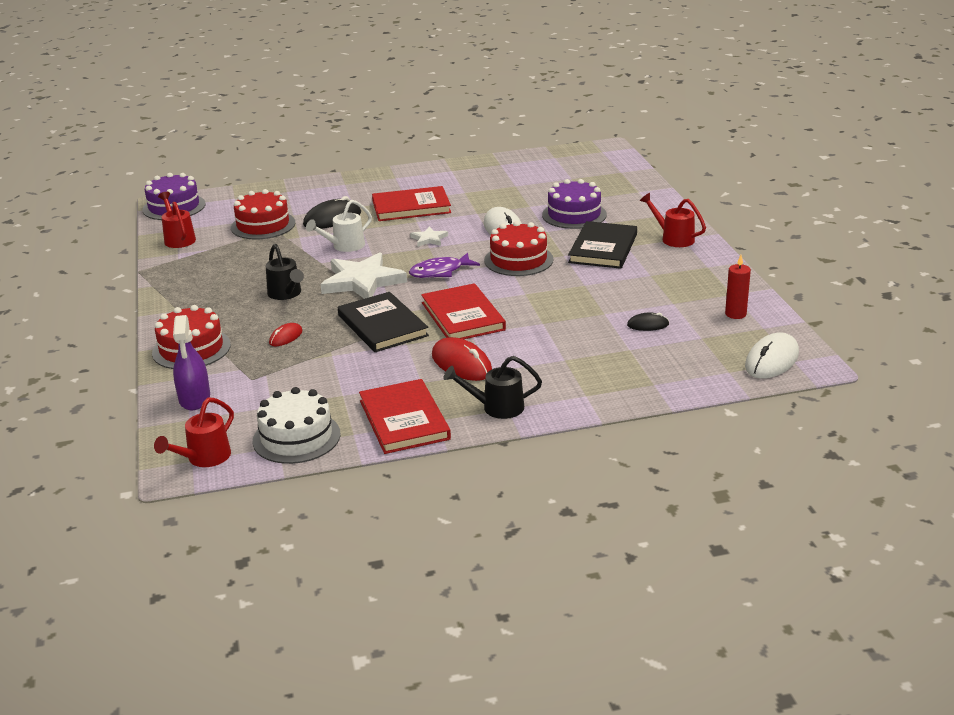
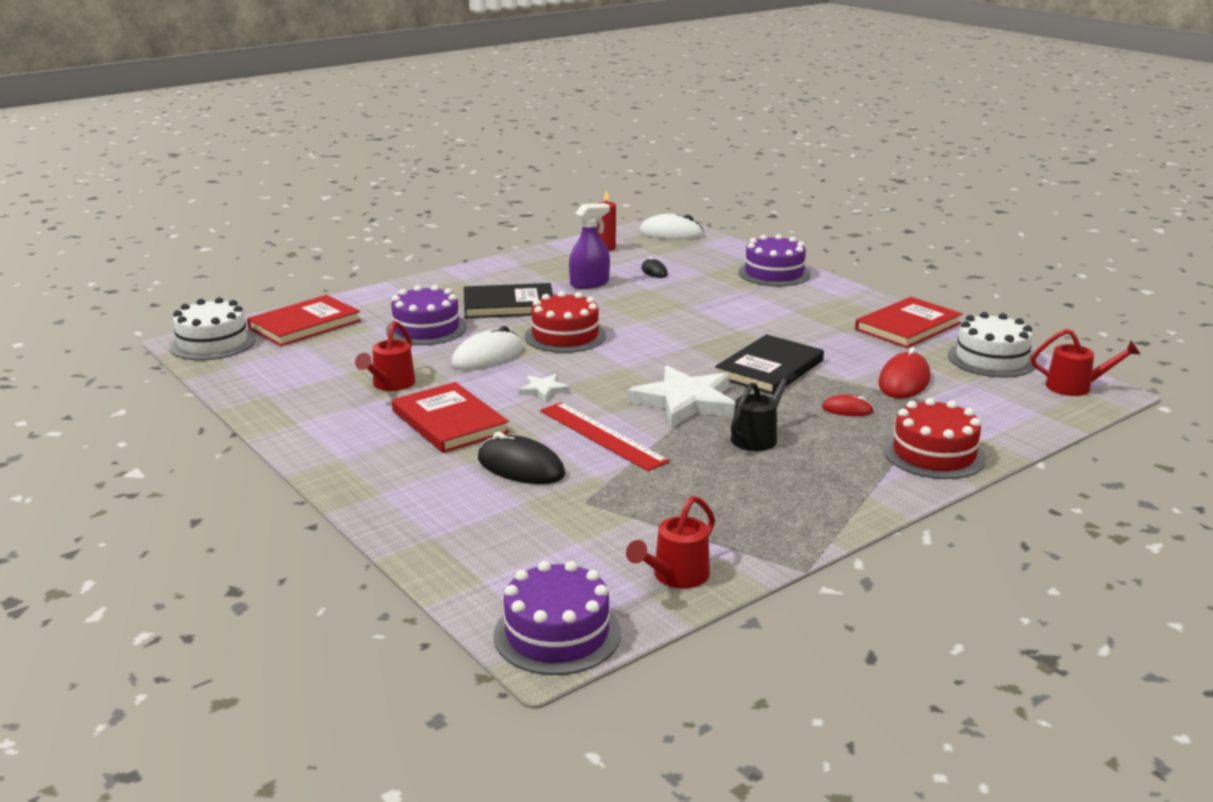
camera: 115 degrees left, 5 degrees down
(194, 398) = (1009, 421): purple spray bottle -> purple spray bottle (589, 283)
(263, 225) = (576, 516): red cake -> none
(344, 246) = (602, 436): white watering can -> red ruler
(440, 272) = (626, 367): purple fish -> none
(461, 364) = (797, 323): red mouse -> red mouse (904, 381)
(462, 316) = (712, 338): red book -> red book (305, 324)
(497, 407) = (845, 300): black watering can -> none
(599, 153) = (212, 343): none -> white cake
(601, 389) = (774, 273): none -> purple cake
(673, 238) = (464, 281): red watering can -> red watering can (390, 385)

